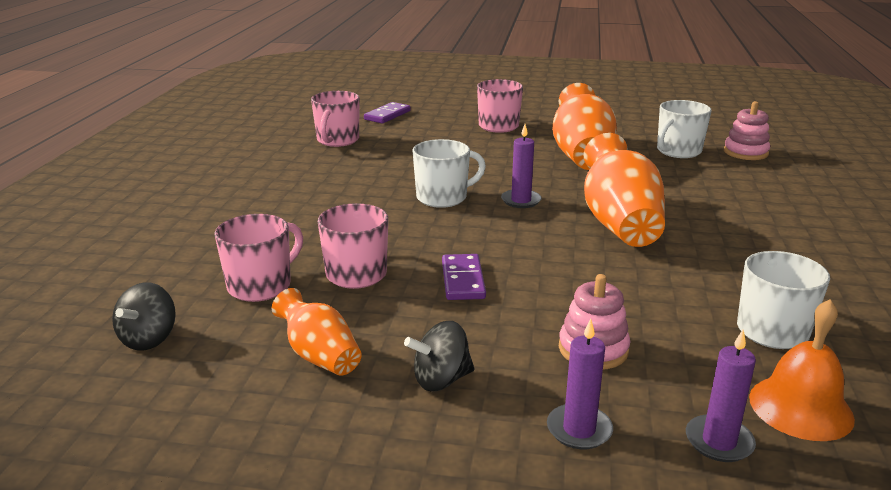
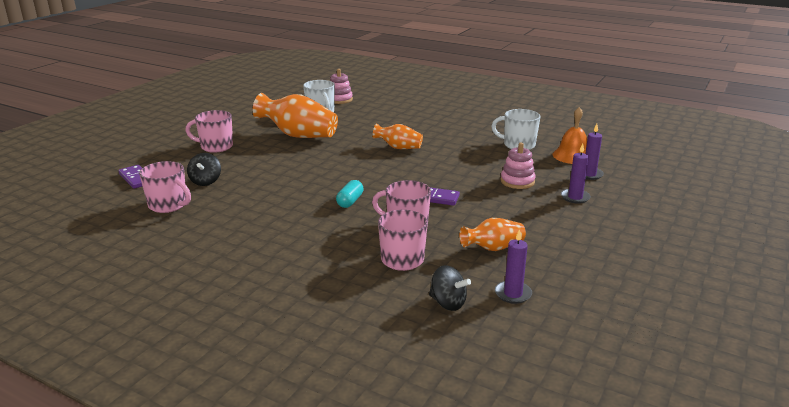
camera: 70 degrees left, 0 degrees up
(408, 223) = (350, 201): none -> turquoise capsule
(441, 380) = (528, 219): black spinning top -> black spinning top (205, 181)
(443, 198) = (321, 185): white mug -> none
(521, 201) = (347, 164): purple candle -> purple candle (513, 294)
(619, 223) = (398, 148): orange vase -> orange vase, size x0.56

